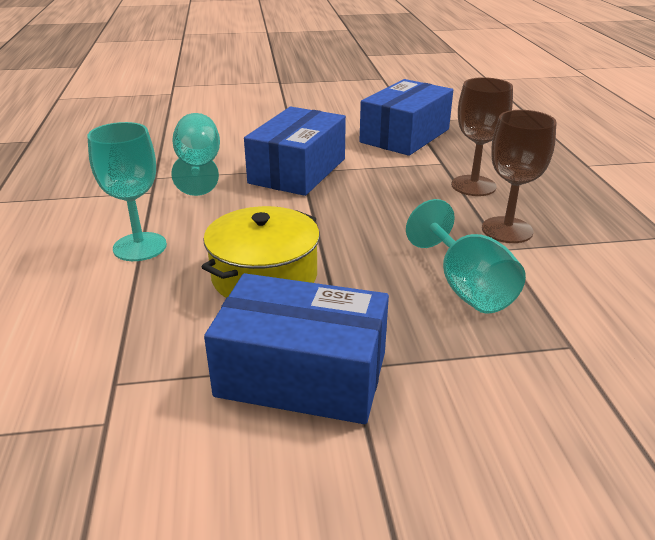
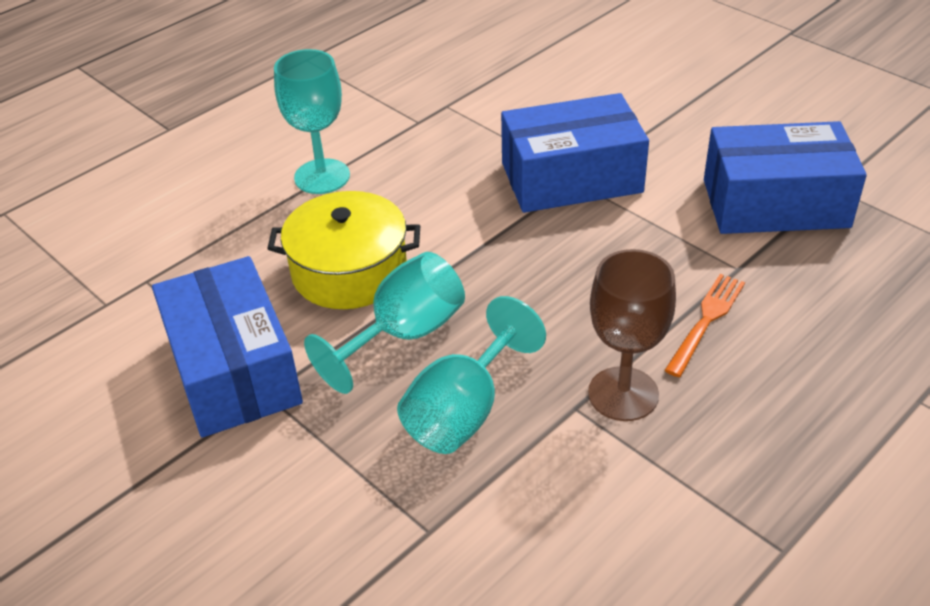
camera: 55 degrees right, 10 degrees up
(198, 168) = (496, 116): turquoise goblet -> turquoise goblet (404, 335)
(473, 186) = (706, 321): brown goblet -> orange fork

